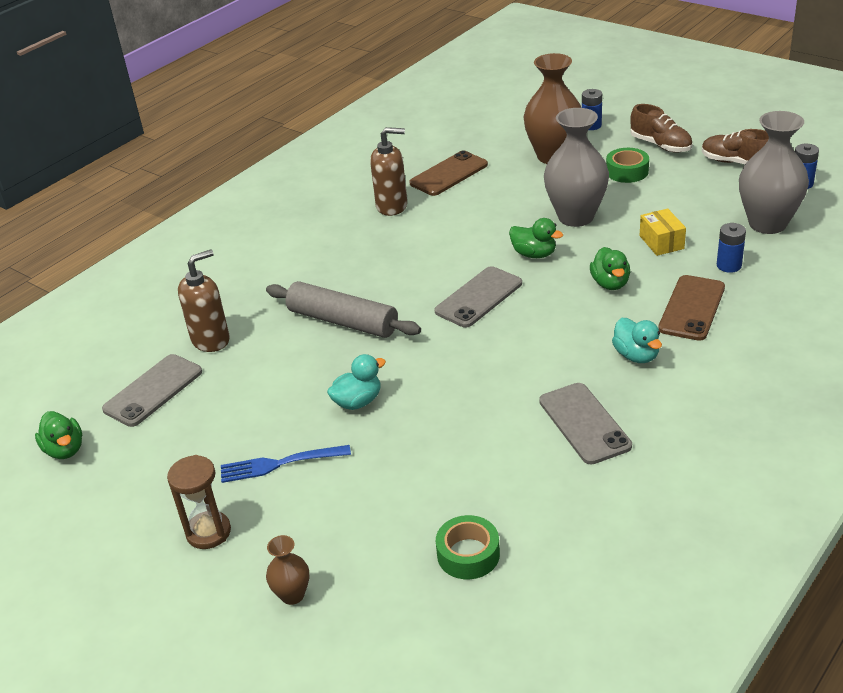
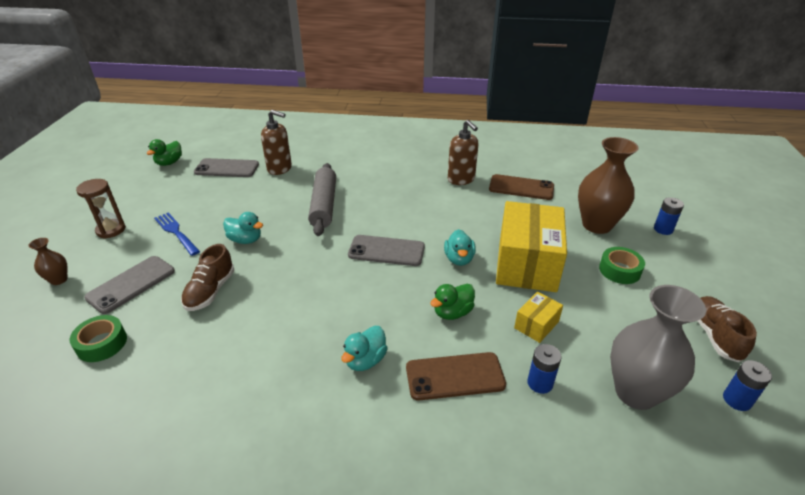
camera: 55 degrees right, 0 degrees up
(534, 254) = (459, 259): green duck -> turquoise duck
(576, 217) = (526, 263): grey vase -> yellow box
(584, 423) = (263, 357): grey phone -> grey phone (131, 284)
(660, 145) = (682, 277): brown shoe -> brown shoe (210, 291)

